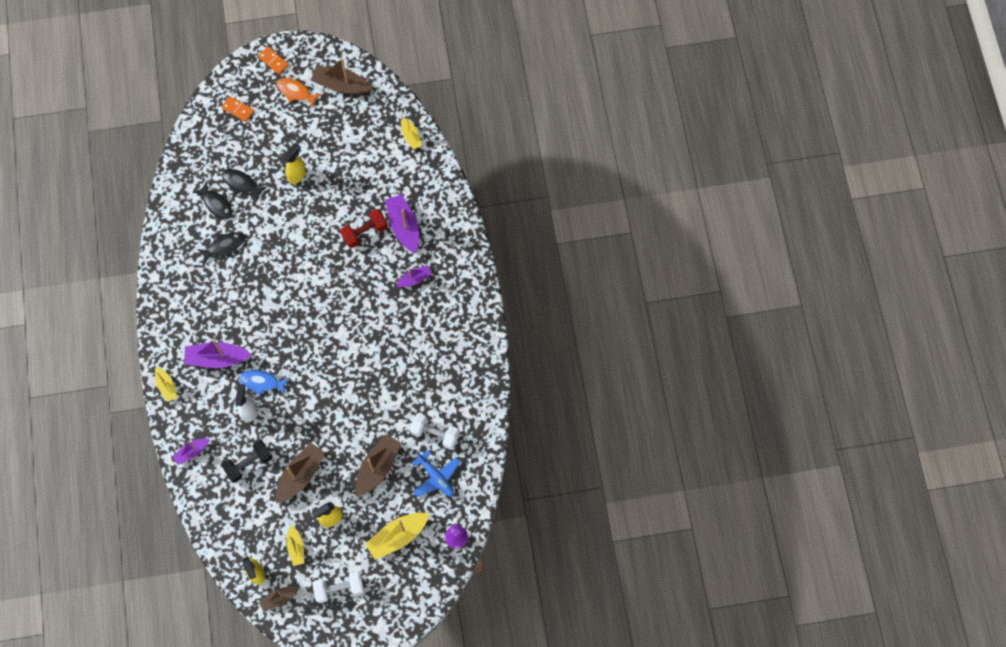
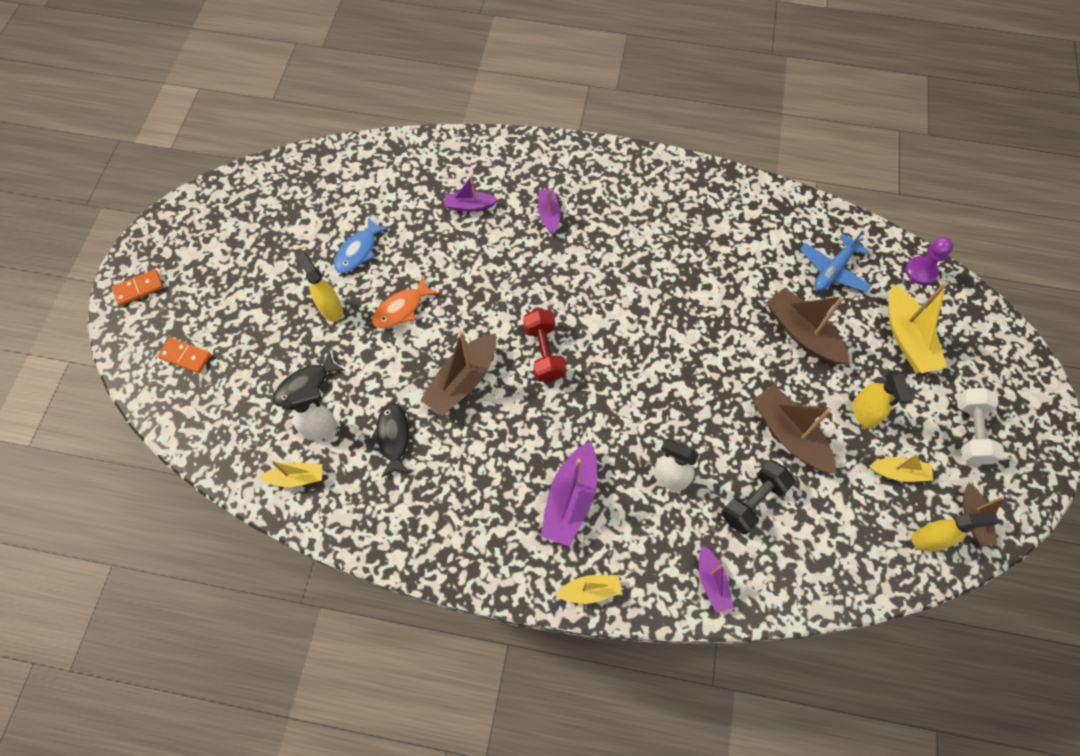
camera: 70 degrees left, 5 degrees down
(216, 204) = (321, 429): black fish -> white spray bottle
(238, 109) = (185, 356): orange domino -> orange domino turned 60 degrees clockwise
(249, 463) = (753, 501): black dumbbell -> black dumbbell turned 60 degrees clockwise
(262, 382) = (630, 446): blue fish -> blue fish (358, 251)
(296, 92) = (203, 274): orange fish -> orange fish (401, 309)
(341, 85) = (227, 218): brown boat -> brown boat (462, 380)
(365, 232) = (457, 252): red dumbbell -> red dumbbell (544, 352)
(404, 226) = (469, 206): purple boat -> purple boat, size x0.58
(411, 136) = (347, 162): yellow boat -> yellow boat (296, 477)
(435, 434) = (773, 254): white dumbbell -> none
(436, 477) = (833, 270): blue plane -> blue plane turned 150 degrees clockwise

